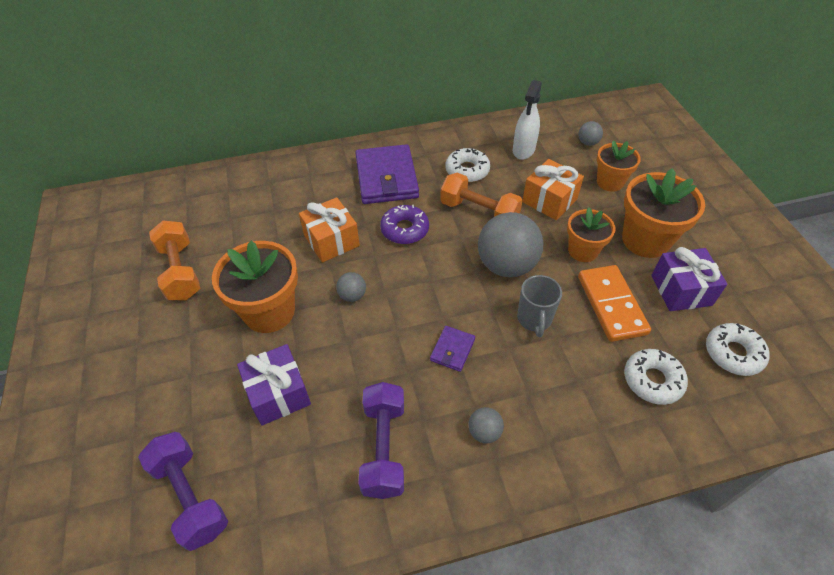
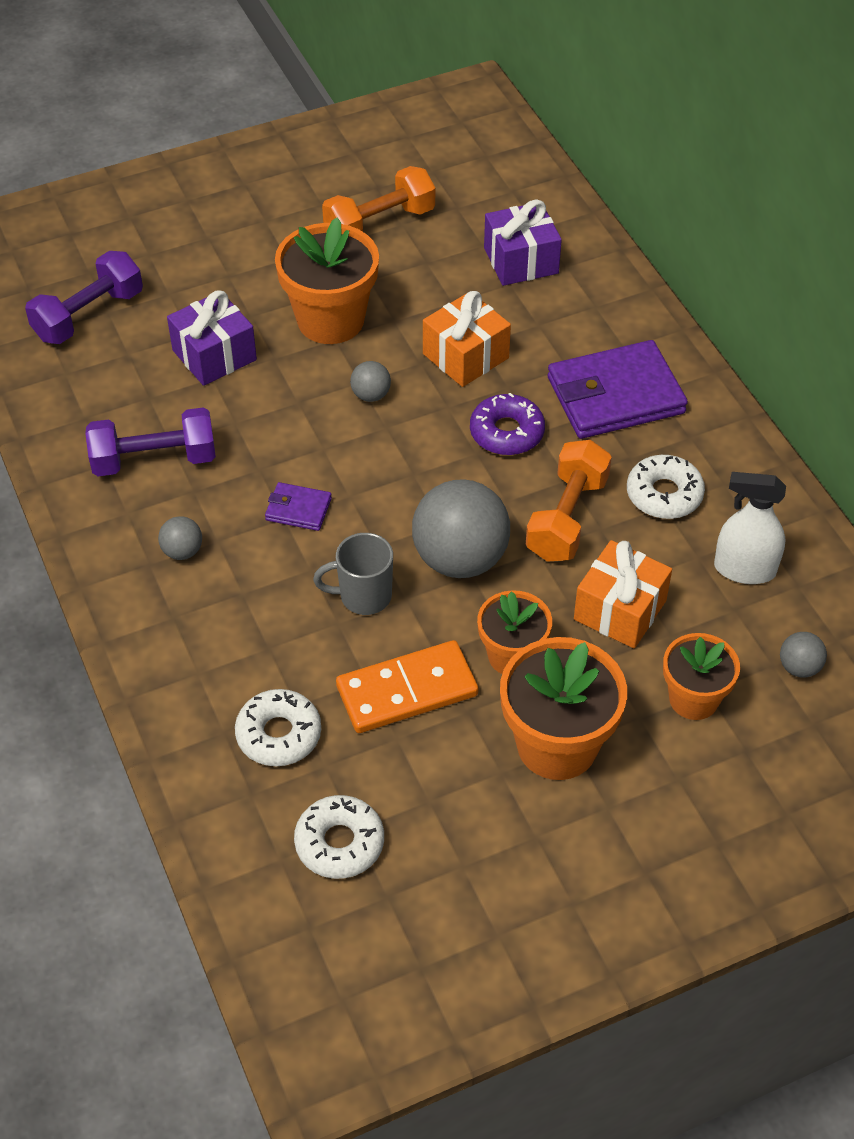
camera: 80 degrees right, 0 degrees up
(681, 290) = (454, 786): purple gift -> purple gift (521, 261)

